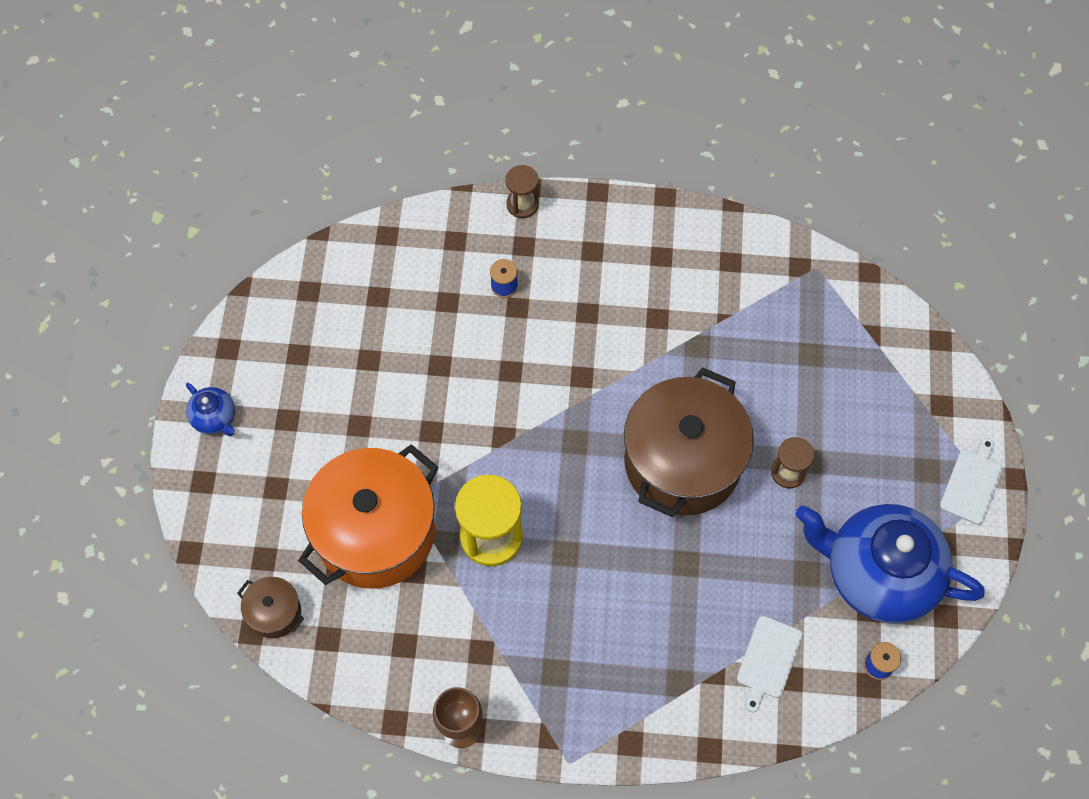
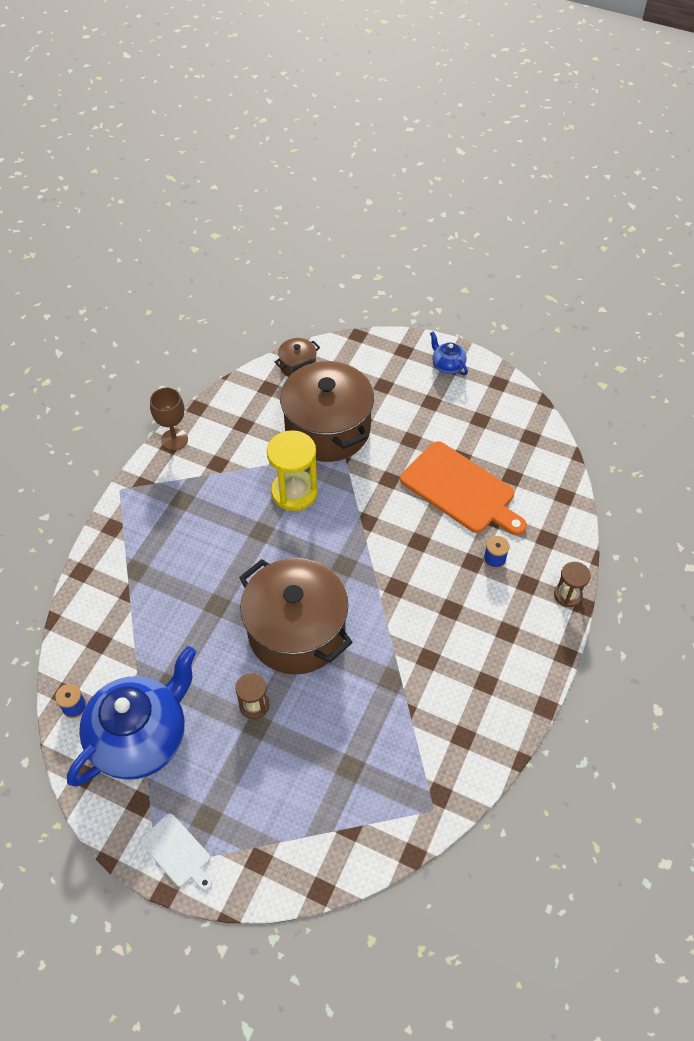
camera: 110 degrees right, 10 degrees down
(215, 418) = (447, 366): blue teapot -> blue teapot turned 75 degrees clockwise
(375, 532) = (327, 429): orange pot -> brown pot
(417, 346) = (461, 490): none -> orange cutting board
(768, 660) = (119, 632): white cutting board -> none

